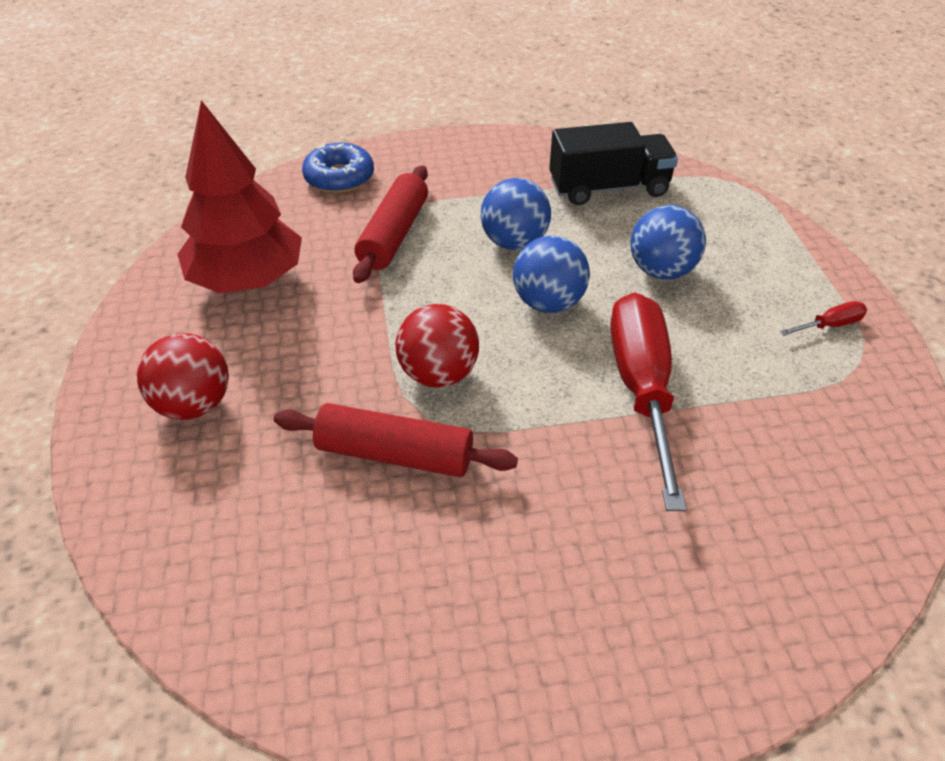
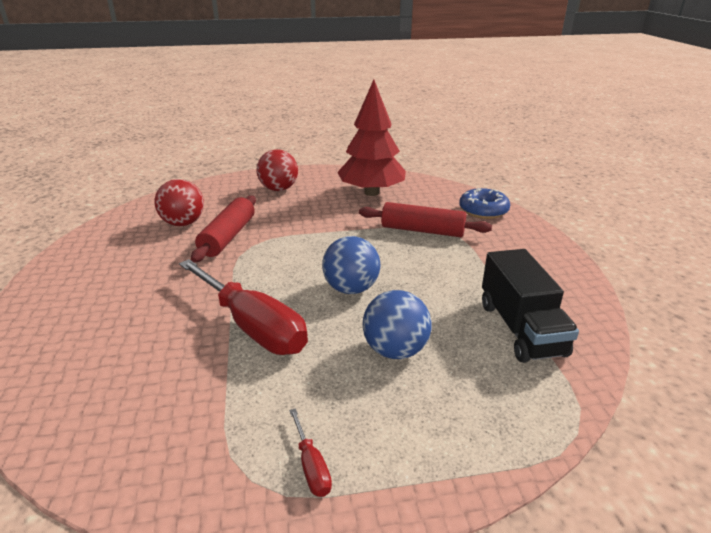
camera: 90 degrees right, 15 degrees down
(438, 374) = (286, 248): red ball -> red ball (183, 223)
(514, 242) = (423, 276): blue ball -> none
(642, 390) = (252, 325): red screwdriver -> red screwdriver turned 45 degrees clockwise

